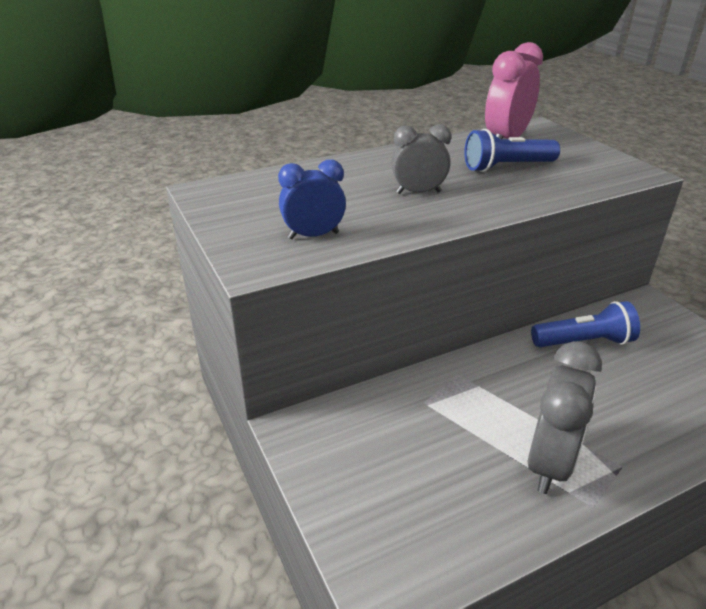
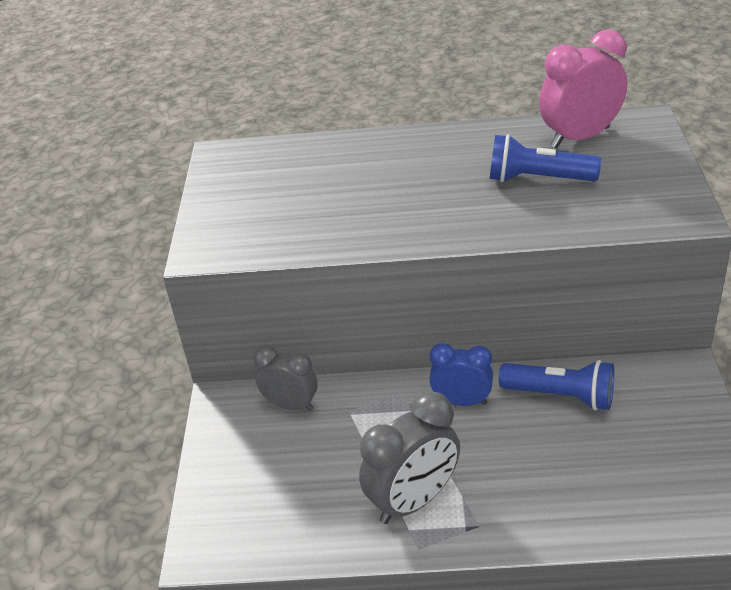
camera: 30 degrees right, 5 degrees up
(313, 235) = (272, 229): blue clock -> blue clock (462, 401)
(418, 192) = (411, 196): grey clock -> grey clock (291, 405)

